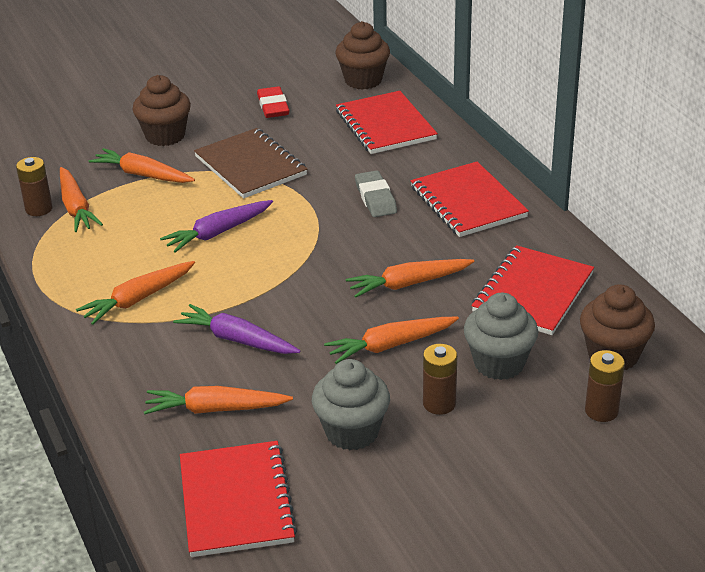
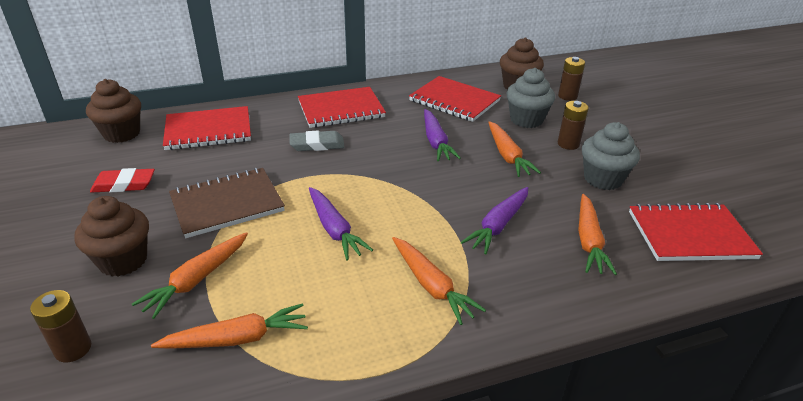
camera: 85 degrees left, 0 degrees up
(39, 209) = (221, 377): brown battery -> brown battery (73, 349)
(409, 284) = (436, 142): orange carrot -> purple carrot

